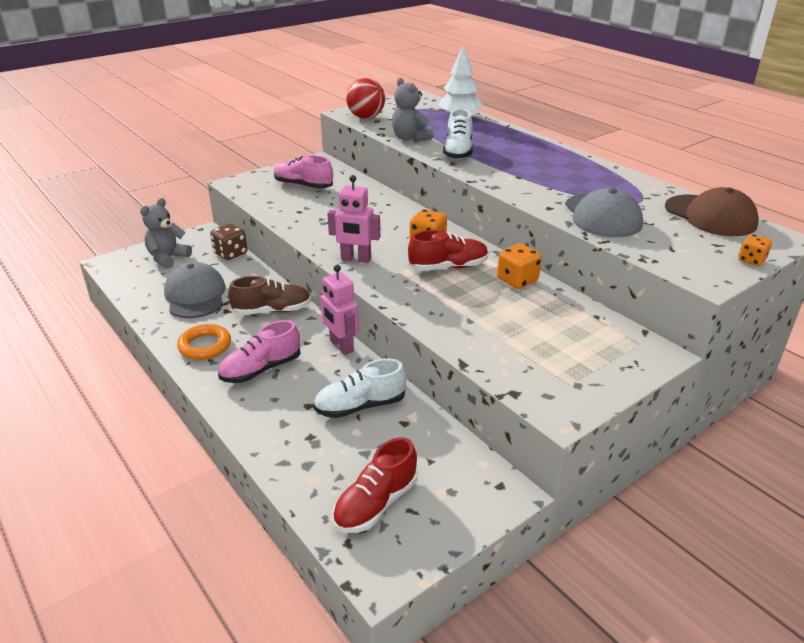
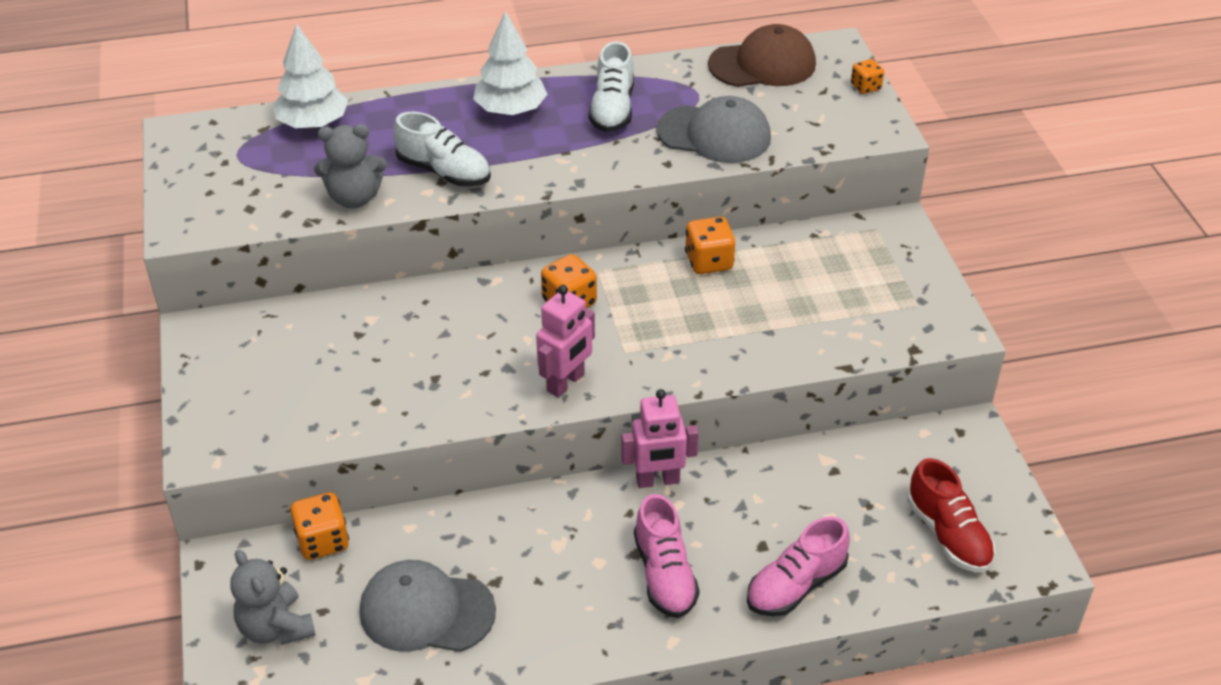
camera: 65 degrees left, 10 degrees up
(205, 346) = (574, 624): orange ring -> none
(230, 254) = (323, 541): brown dice -> orange dice
(272, 311) = (529, 530): brown shoe -> none
(303, 186) = (286, 373): pink shoe -> pink shoe (795, 585)
(360, 406) = (787, 499): white shoe -> white shoe (612, 109)
(366, 117) = (224, 215): red ball -> none
(448, 267) = (642, 306): red shoe -> none
(537, 155) = (511, 110): none -> white tree

